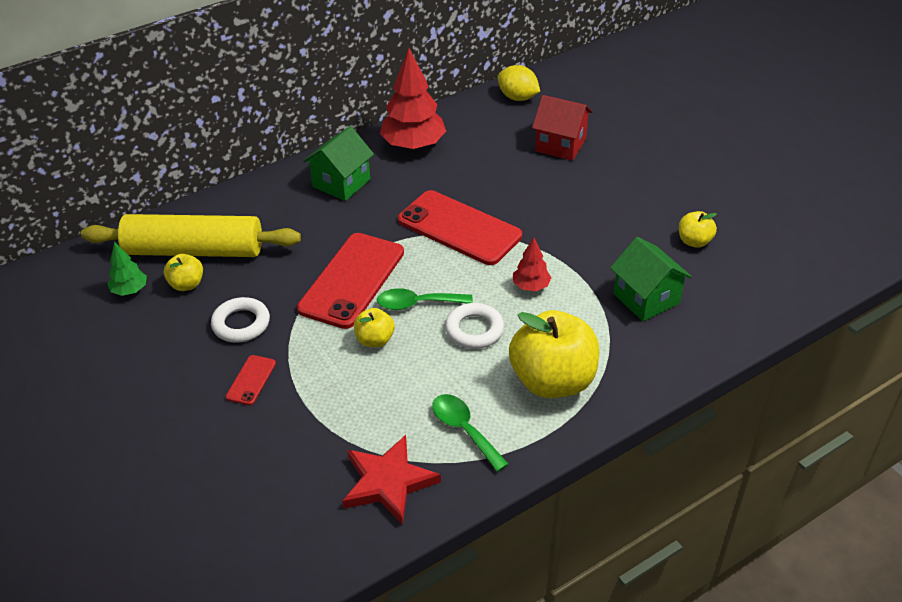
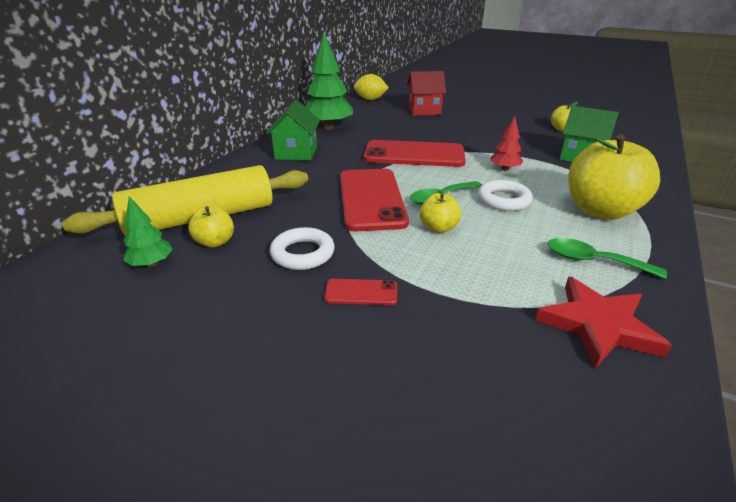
camera: 30 degrees left, 10 degrees down
(251, 380) = (361, 292): red phone -> red phone turned 75 degrees counterclockwise
(413, 145) = (328, 127): red tree -> green tree

